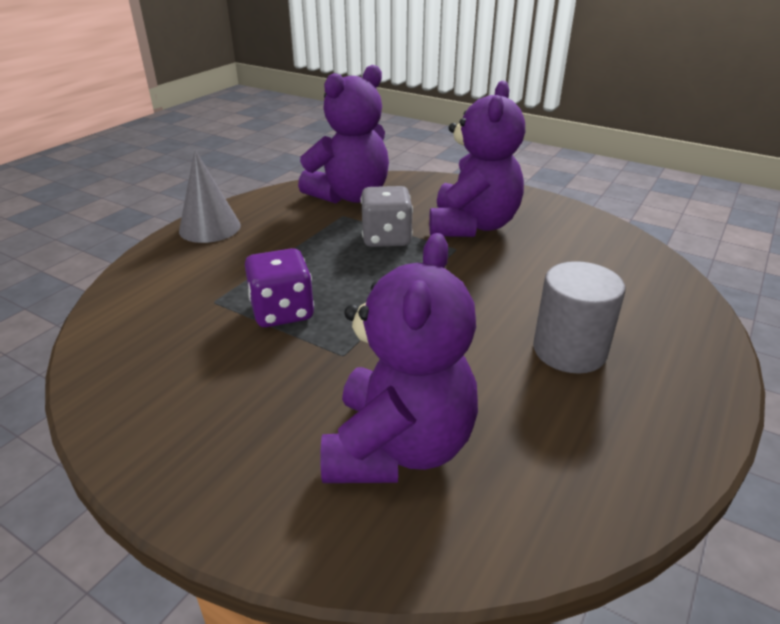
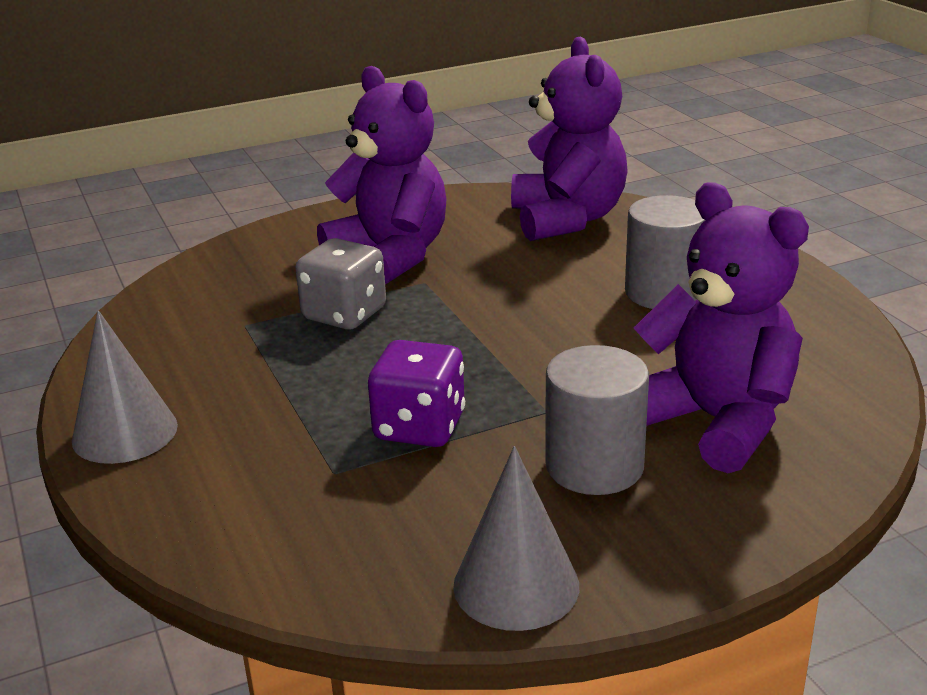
camera: 55 degrees left, 5 degrees down
(127, 417) = (516, 585): none -> grey cone
(288, 402) = (594, 466): none -> grey cylinder
(350, 196) = (201, 305): purple teddy bear -> purple teddy bear (567, 219)

